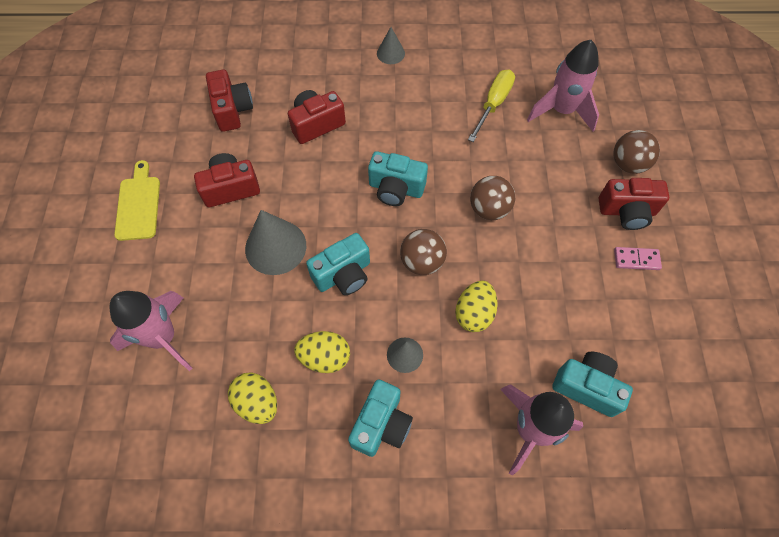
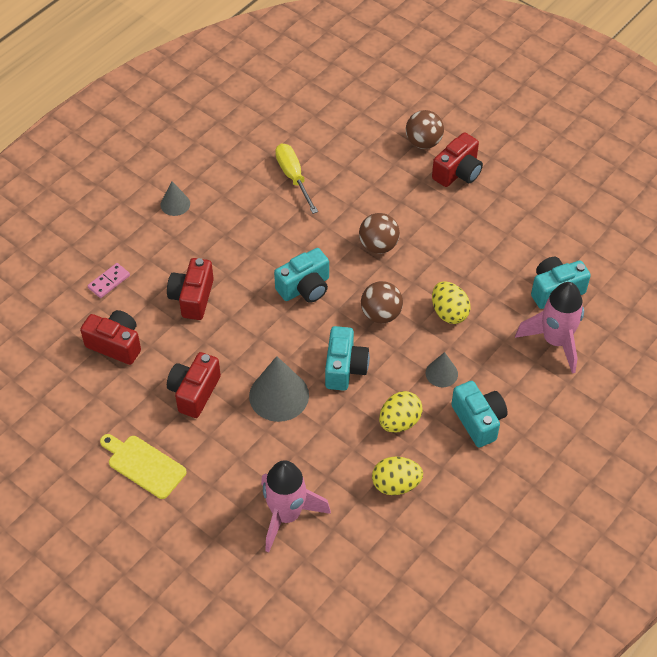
camera: 50 degrees left, 10 degrees down
(561, 111) = (342, 143): pink rocket -> none
(636, 259) = (496, 196): pink domino -> pink domino (109, 281)

